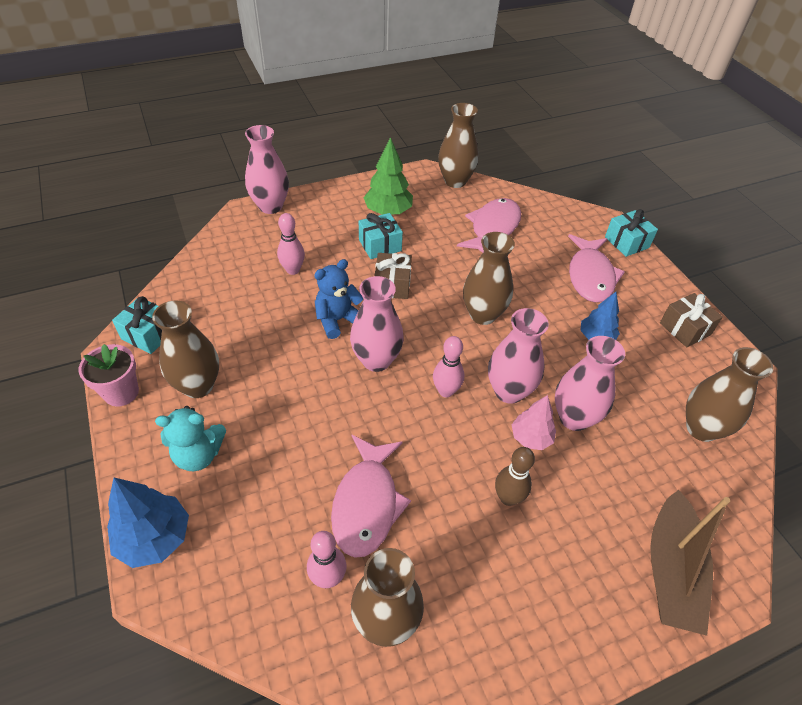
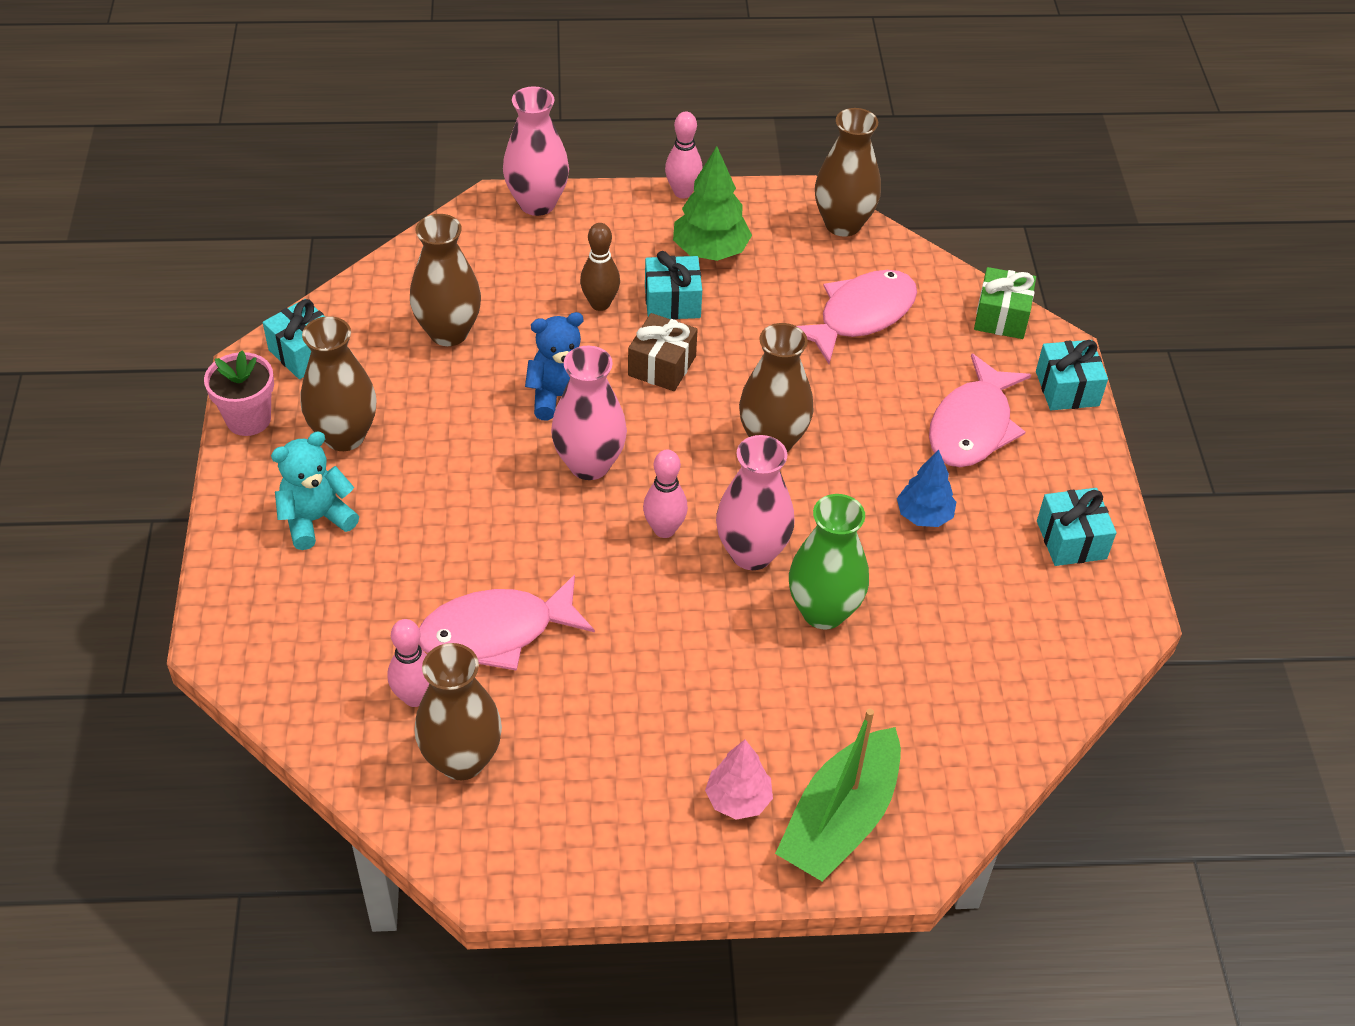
camera: 20 degrees right, 0 degrees up
(154, 538) = (235, 597): blue tree -> none
(198, 455) = (316, 519): turquoise teddy bear -> turquoise teddy bear turned 135 degrees clockwise
(293, 270) = (529, 309): pink bowling pin -> pink bowling pin (682, 192)
(367, 503) = (496, 633): pink fish -> pink fish turned 45 degrees clockwise
(508, 498) = (677, 679): brown bowling pin -> brown bowling pin (600, 304)
(531, 438) = (748, 619): pink tree -> pink tree (738, 799)
(568, 211) = (1001, 317): none -> green gift
(574, 418) = (823, 611): pink vase -> green vase
(671, 571) = (840, 819): brown boat -> green boat
(685, 329) = (1071, 540): brown gift -> turquoise gift
(701, 428) = (999, 675): brown vase -> brown vase (448, 332)

